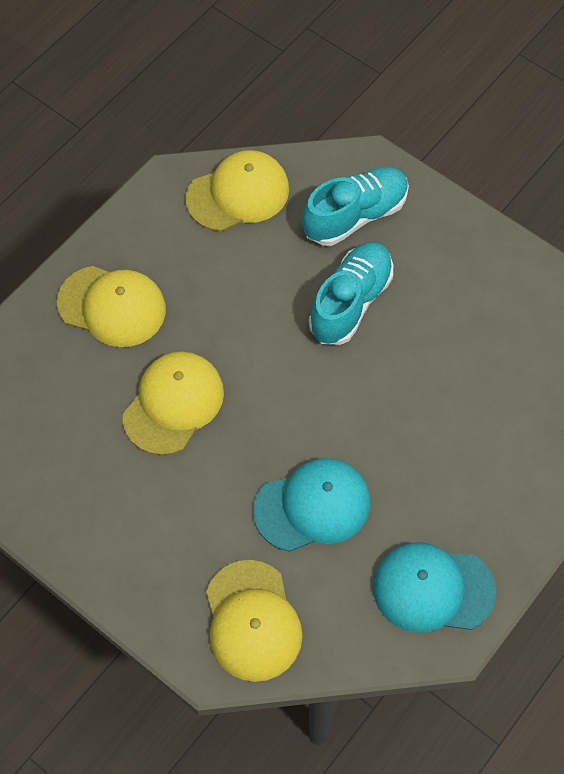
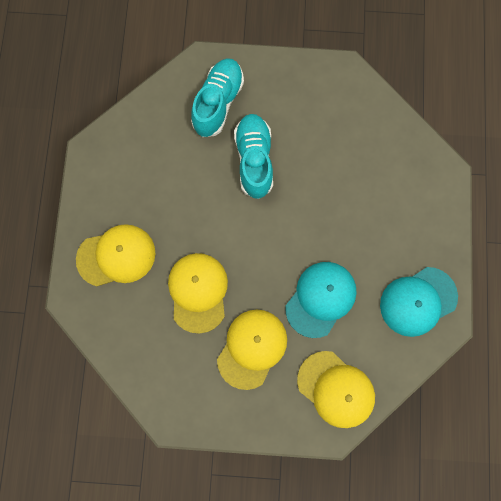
camera: 35 degrees left, 15 degrees up
(238, 194) = (139, 134): yellow cap -> yellow cap (252, 348)

